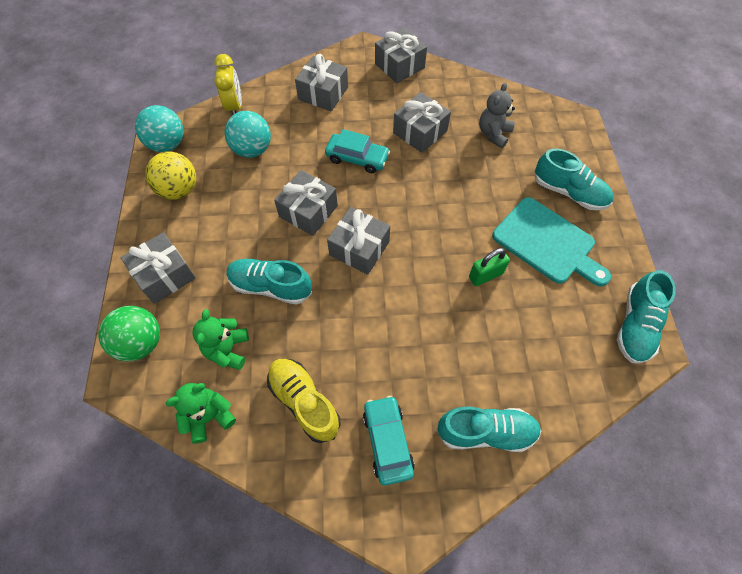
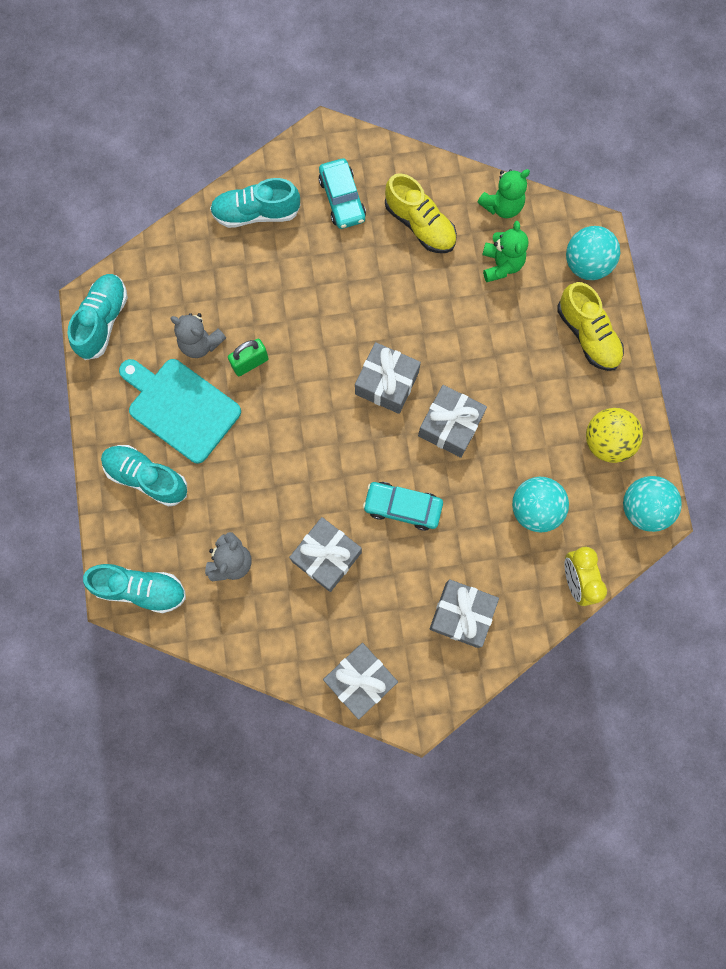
camera: 175 degrees right, 15 degrees up
(141, 343) = (586, 264): green ball -> turquoise ball
(164, 275) = (587, 335): grey gift -> yellow shoe
(270, 286) = (474, 332): turquoise shoe -> turquoise shoe (141, 589)
(534, 297) = (200, 343): none -> grey teddy bear

